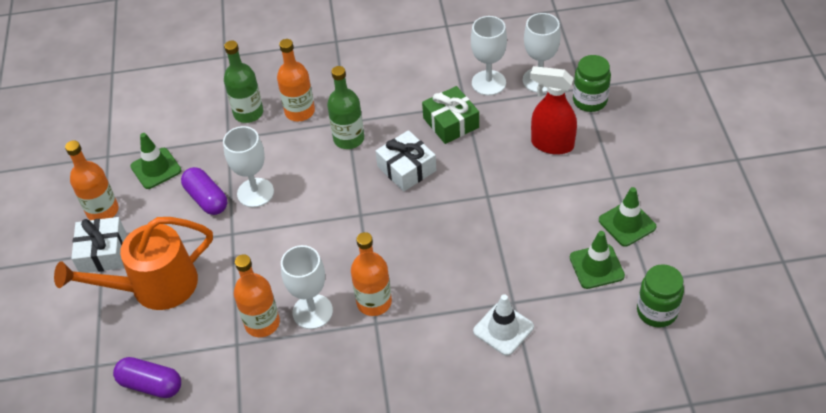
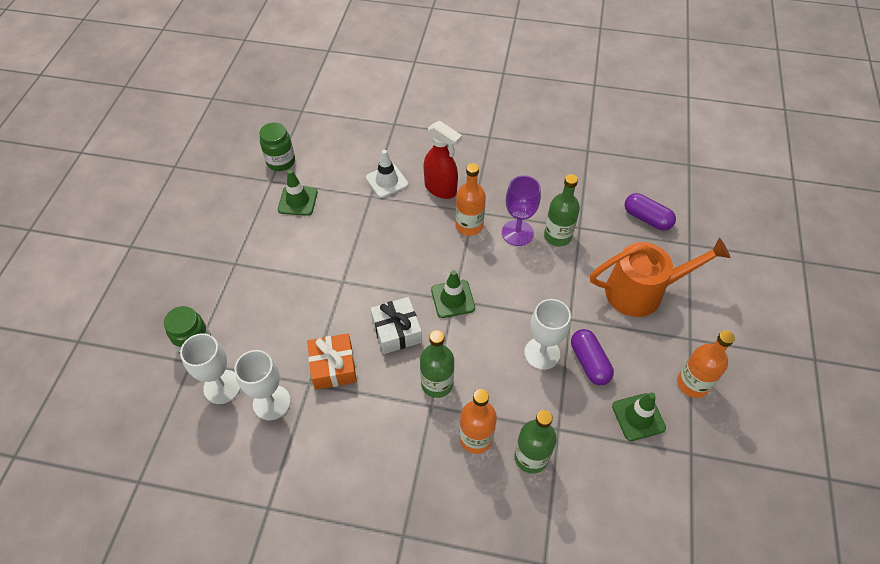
camera: 165 degrees left, 5 degrees up
(103, 252) = (690, 338): white gift -> none
(262, 323) = (557, 236): orange bottle -> green bottle
(312, 311) = (517, 233): white goblet -> purple goblet
(451, 123) = (333, 366): green gift -> orange gift
(551, 144) = (260, 311): red spray bottle -> red spray bottle (441, 189)
(627, 223) = (253, 223): green traffic cone -> green traffic cone (453, 299)

